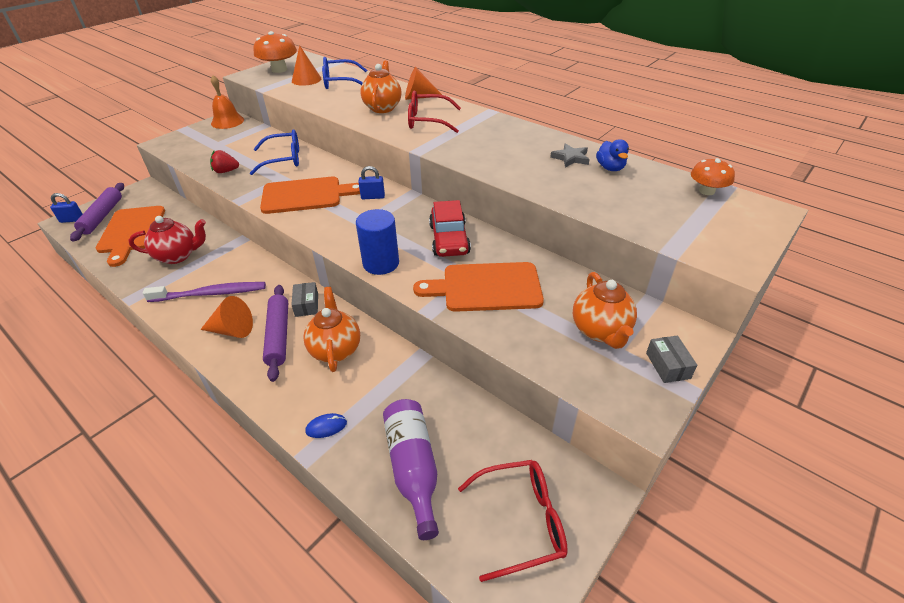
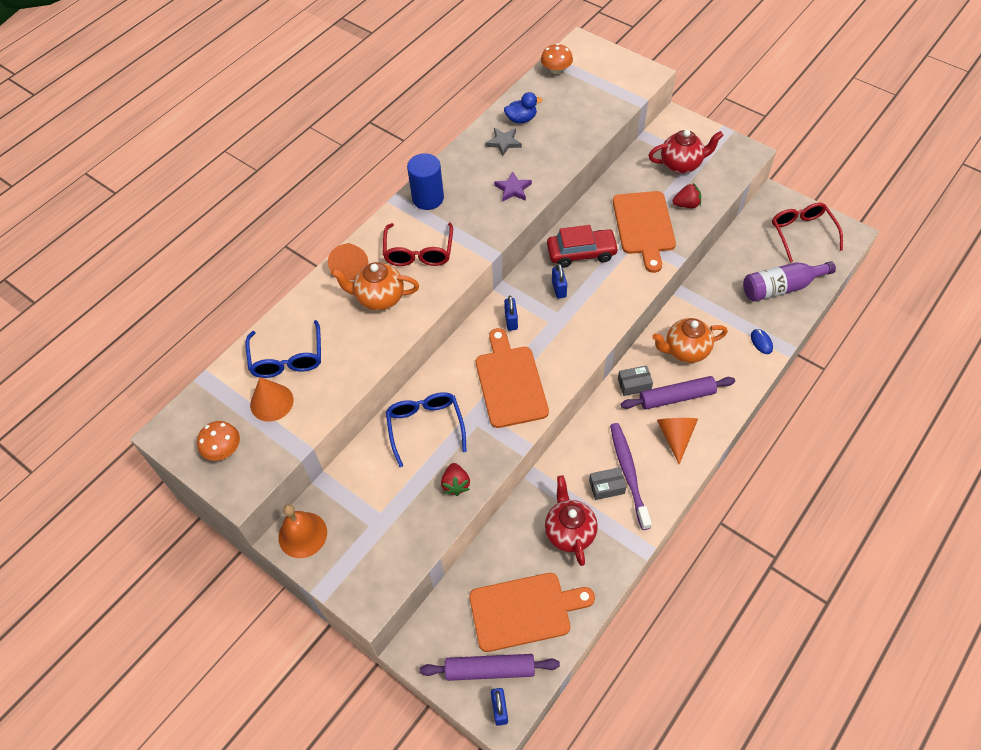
camera: 90 degrees left, 15 degrees up
(279, 70) = (223, 449): orange mushroom -> orange mushroom, size x0.64
(381, 263) = (622, 299): blue cylinder -> blue cylinder (428, 198)
(404, 223) = (559, 289): none -> blue padlock
(503, 162) = (513, 189): none -> purple star
(524, 328) = (686, 204): none -> red strawberry
(600, 331) = (681, 165): orange teapot -> red teapot
(668, 365) = (707, 136): grey box -> grey box (606, 487)

